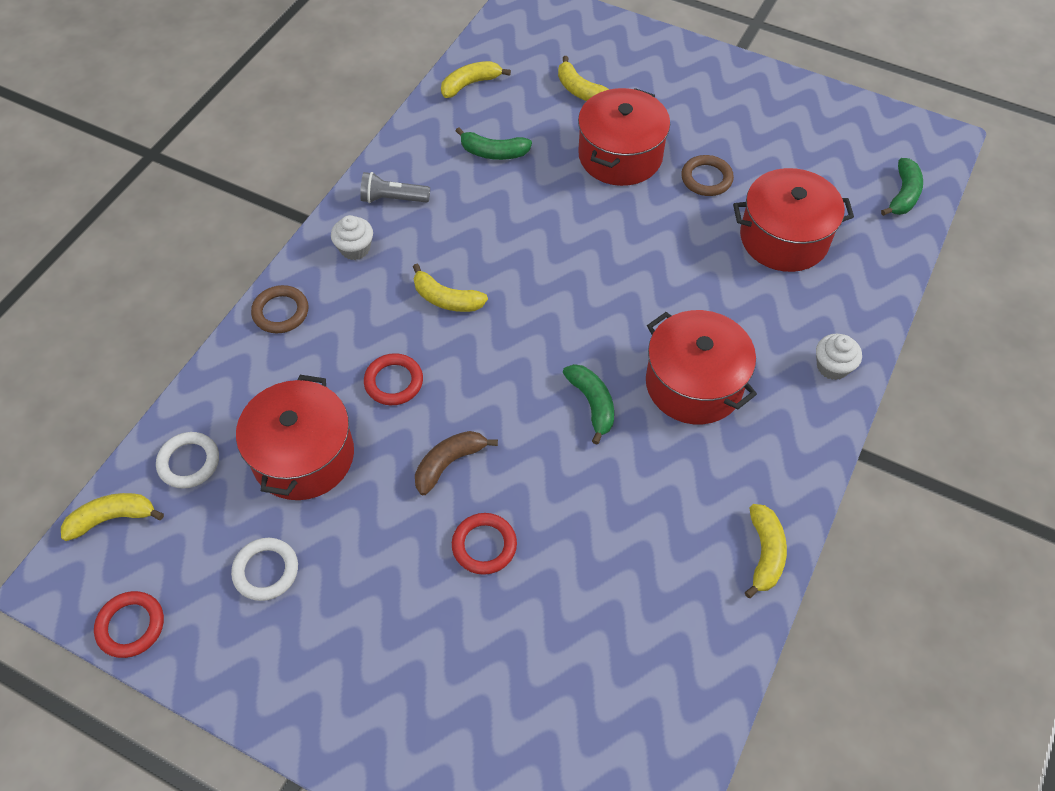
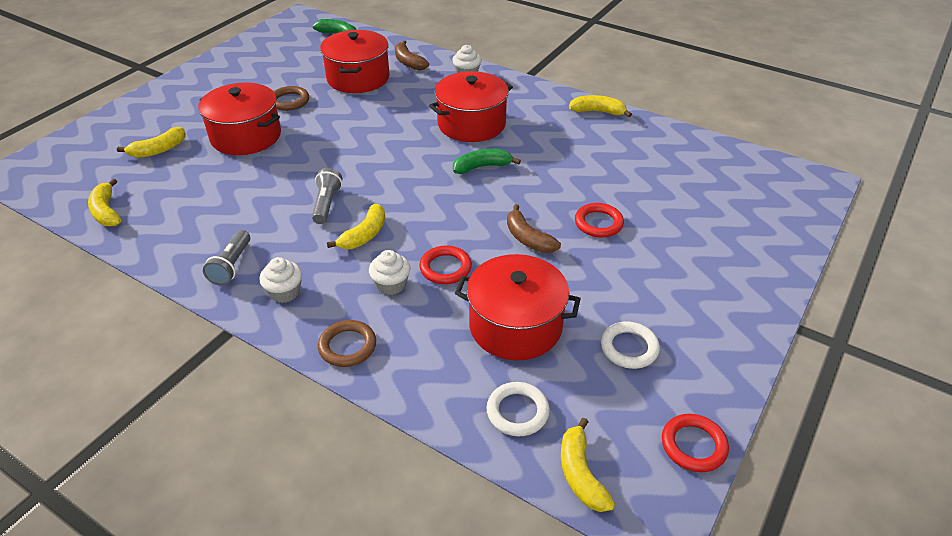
camera: 85 degrees left, 15 degrees down
(366, 335) = (391, 285): none -> white cupcake
(493, 152) = (205, 201): green banana -> none
(498, 255) = (326, 204): none -> grey flashlight
(846, 290) = (409, 62): none -> brown banana

